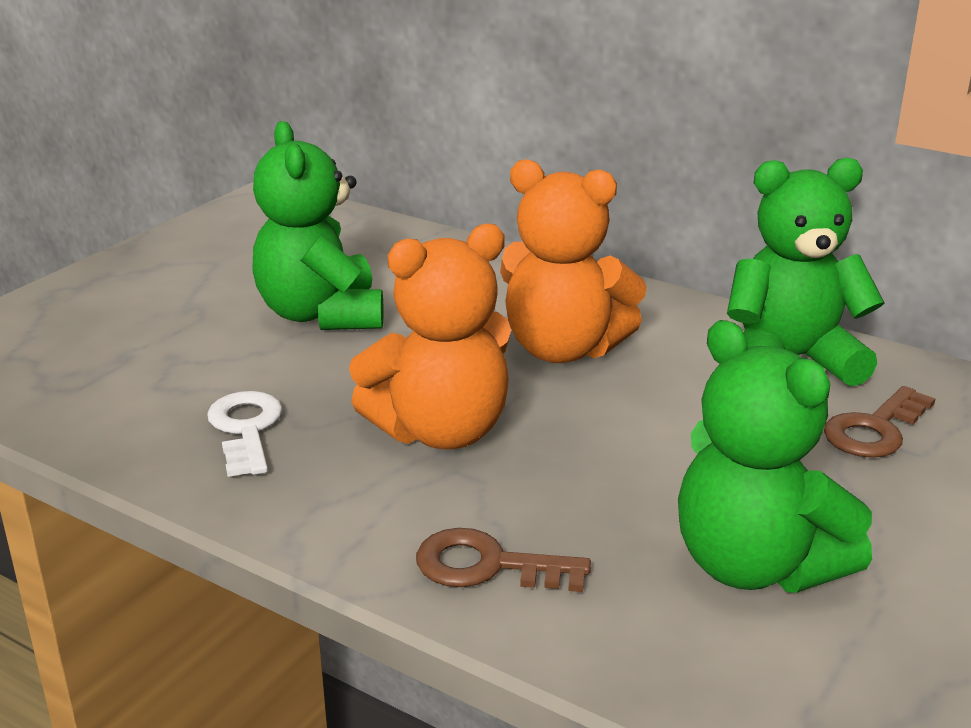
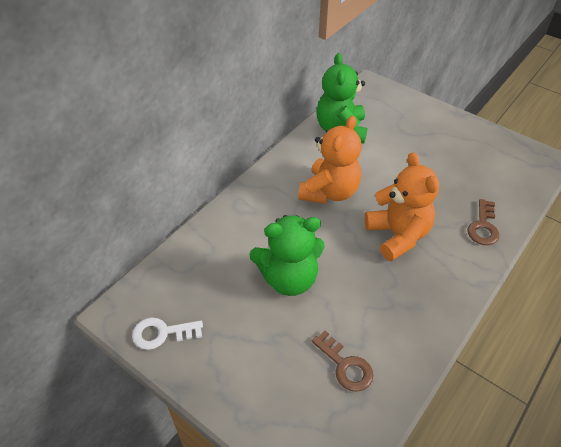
camera: 85 degrees left, 20 degrees up
(246, 429) = (400, 304): white key -> white key (162, 333)
(755, 565) = (470, 163): green teddy bear -> none
(875, 430) = (389, 121): brown key -> brown key (345, 366)

